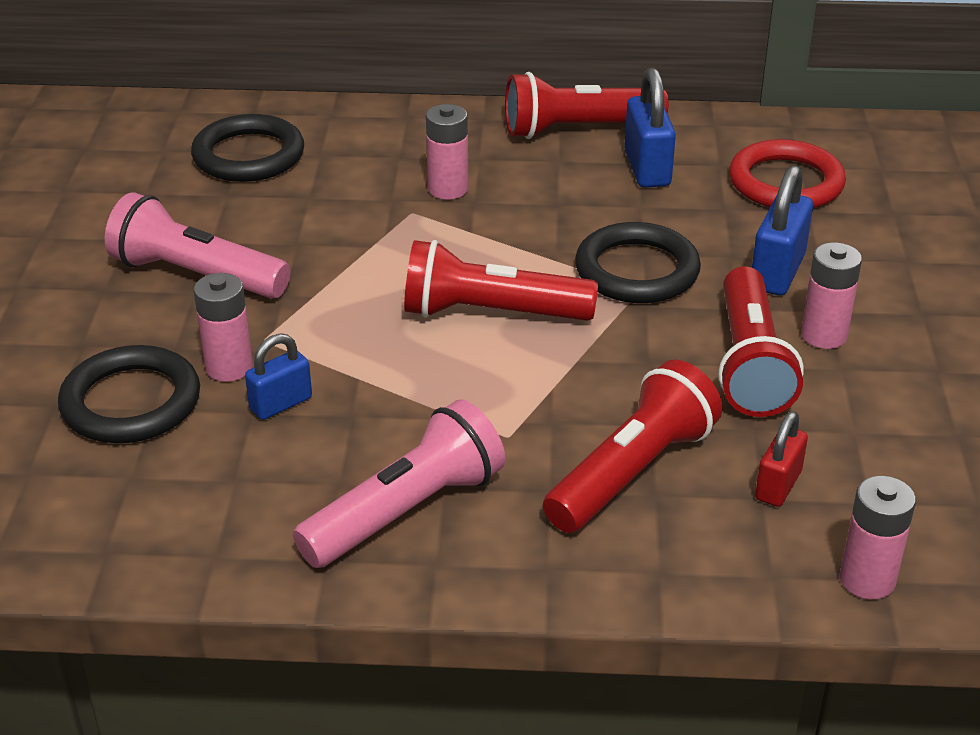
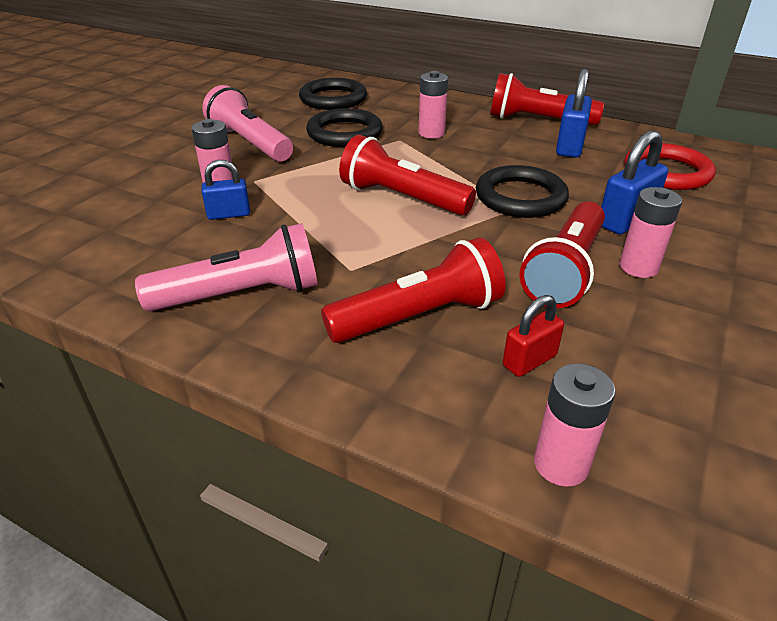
camera: 25 degrees right, 0 degrees up
(131, 402) = (150, 193): black ring -> black ring (344, 133)

